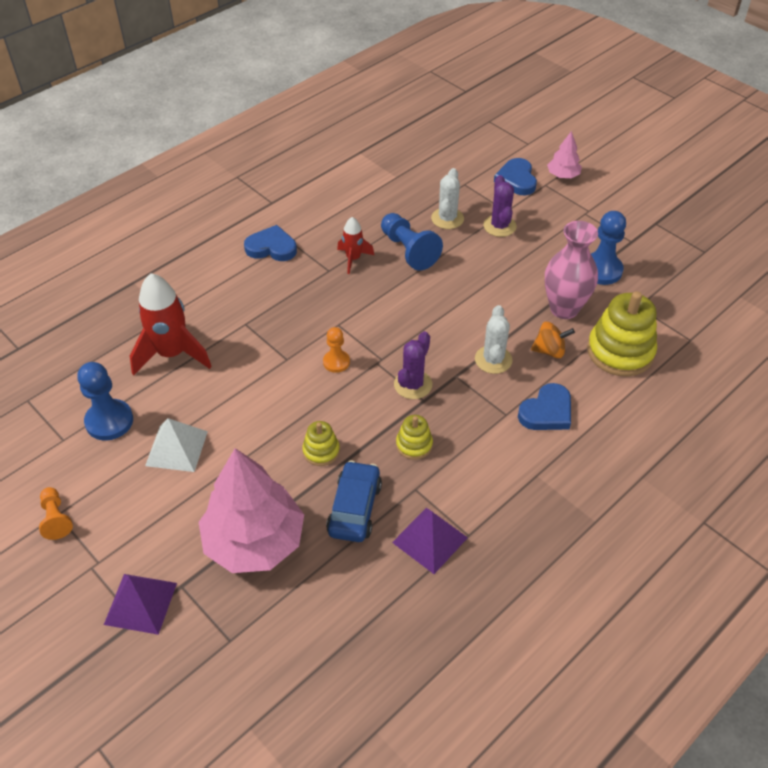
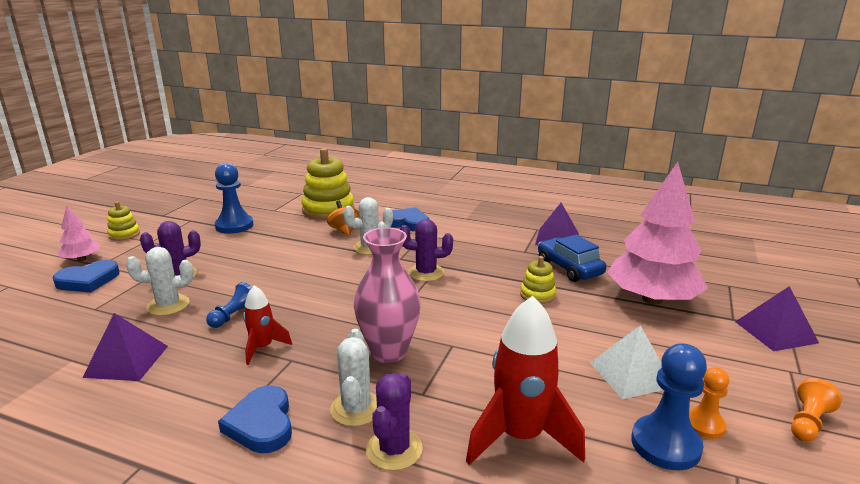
camera: 115 degrees left, 25 degrees down
(208, 296) = (394, 449): none -> purple cactus
(254, 289) = (356, 409): none -> white cactus
(336, 362) = (431, 315): orange pawn -> orange pawn (704, 425)
(354, 508) = (569, 268): blue car -> blue car turned 75 degrees clockwise
(379, 198) = (126, 361): none -> purple pyramid
(408, 250) = (234, 316): blue pawn -> blue pawn, size x0.60
(414, 445) = (487, 259): yellow stacking toy -> yellow stacking toy (124, 234)
(564, 309) = (291, 232): pink vase -> pink vase (389, 352)

